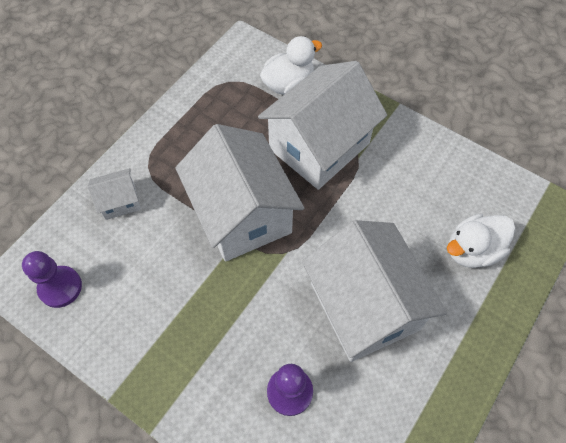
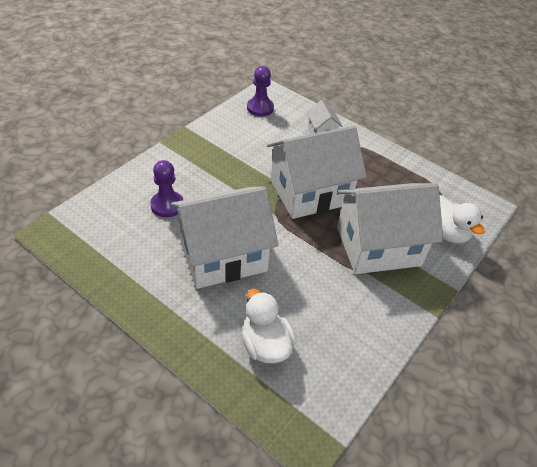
camera: 90 degrees right, 15 degrees down
(319, 146) = (378, 246): white house -> white house turned 60 degrees counterclockwise

